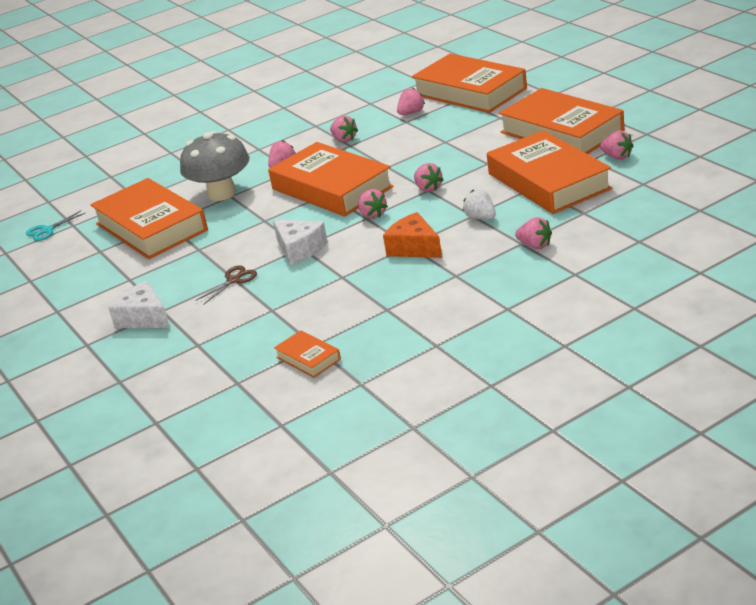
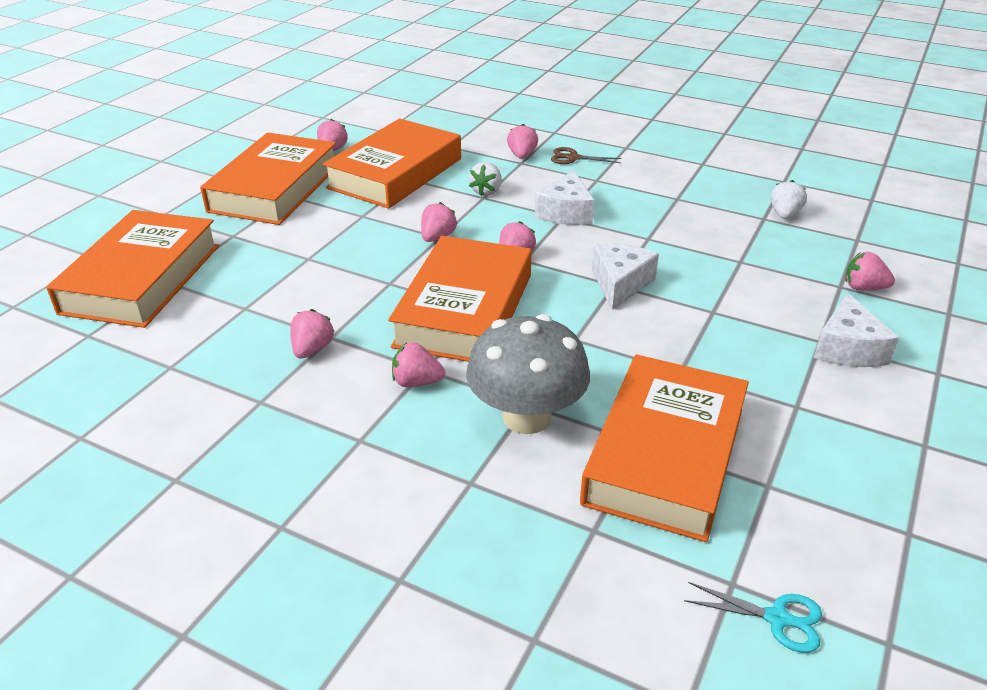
camera: 125 degrees left, 5 degrees up
(234, 280) = (716, 309): brown scissors -> brown scissors (573, 158)
(308, 358) = (784, 214): orange book -> white strawberry
(411, 113) = (214, 311): pink strawberry -> pink strawberry (863, 288)
(414, 248) = (565, 212): orange cheese -> white cheese

